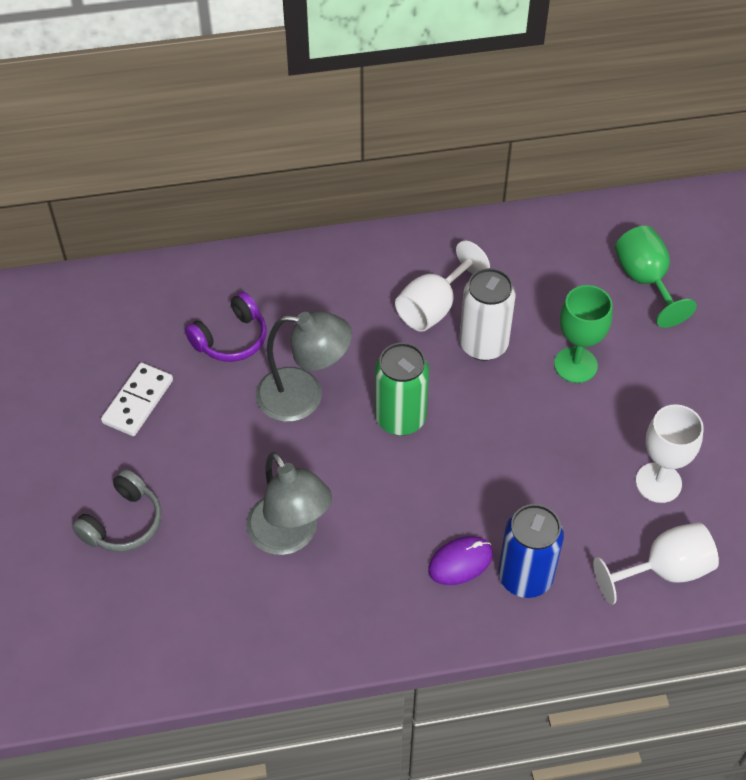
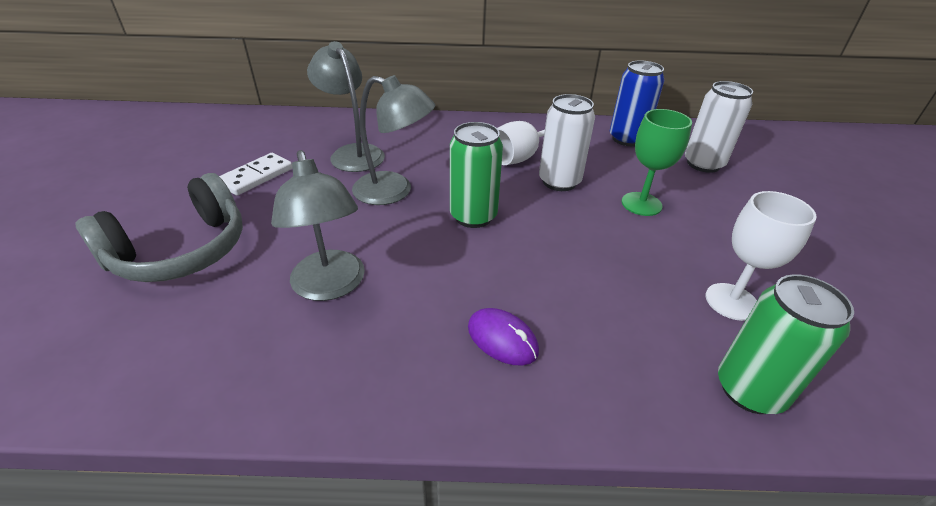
camera: 10 degrees right, 15 degrees down
(123, 523) = (181, 251): grey headphones -> grey headphones, size x1.65
(231, 339) = (353, 153): purple headphones -> grey lamp
(460, 562) = (502, 339): purple mouse -> purple mouse turned 60 degrees clockwise
(525, 577) = (575, 367): blue can -> blue can (627, 139)
(645, 281) = (703, 164): green goblet -> white can
(664, 570) = (749, 390): white goblet -> green can

